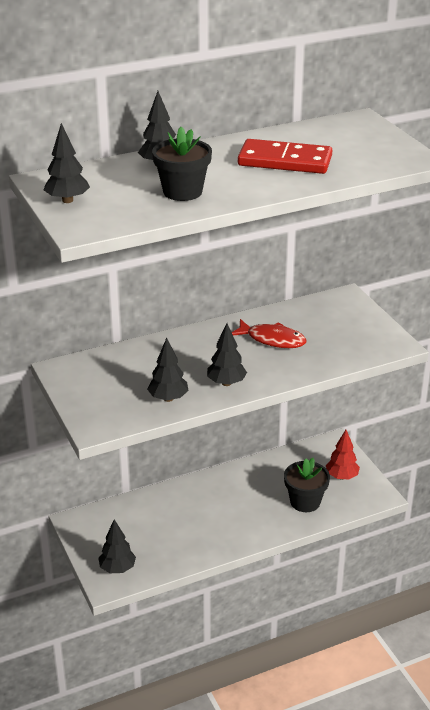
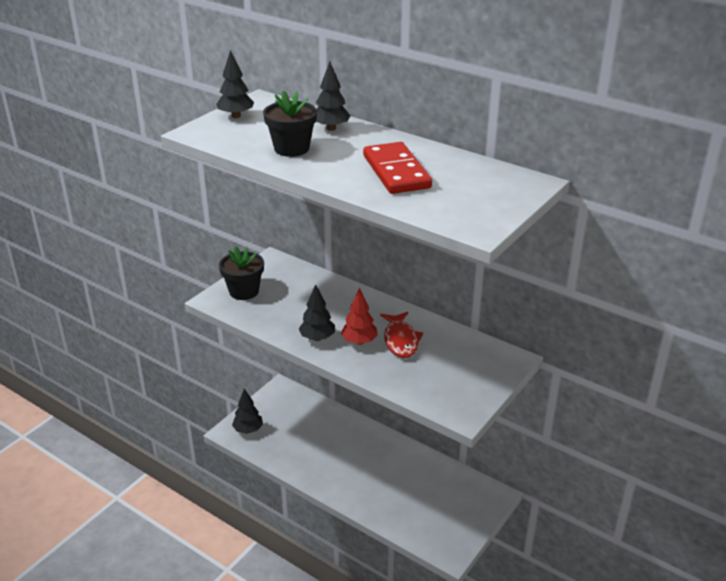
camera: 60 degrees right, 0 degrees up
(168, 398) = (274, 318): black tree -> none
(305, 502) = (401, 505): black flower pot -> black flower pot (244, 291)
(341, 476) = (454, 517): red tree -> red tree (359, 342)

